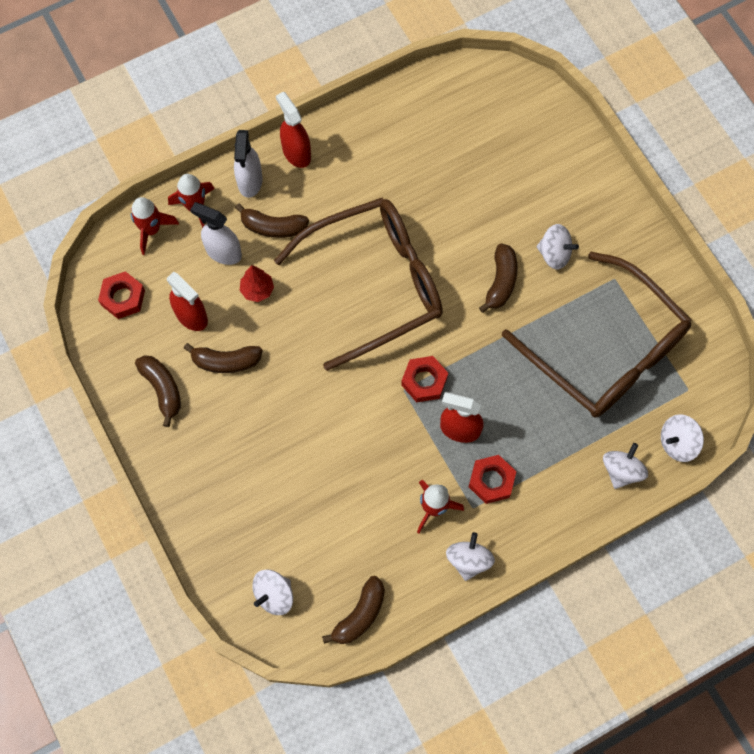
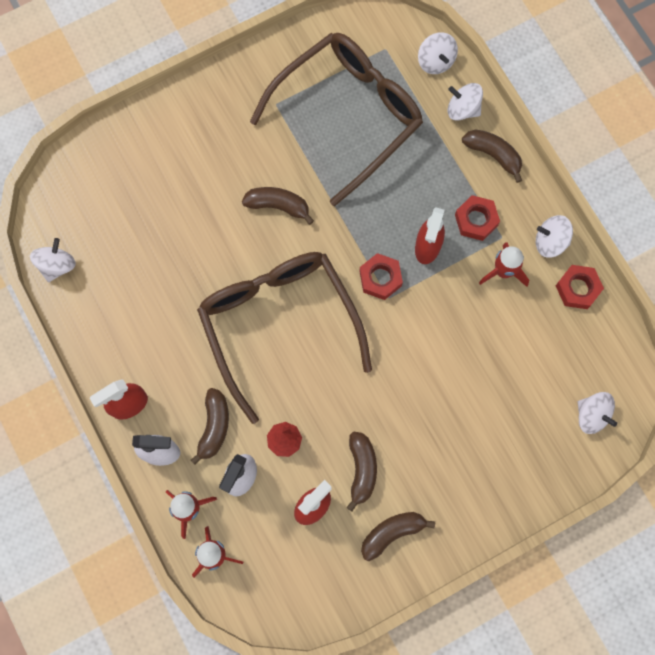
camera: 90 degrees left, 5 degrees up
(123, 298) = (292, 581): red nut -> red nut (577, 288)
(360, 615) = (605, 337): brown banana -> brown banana (493, 155)
(554, 254) = (249, 156): white spinning top -> white spinning top (57, 265)

